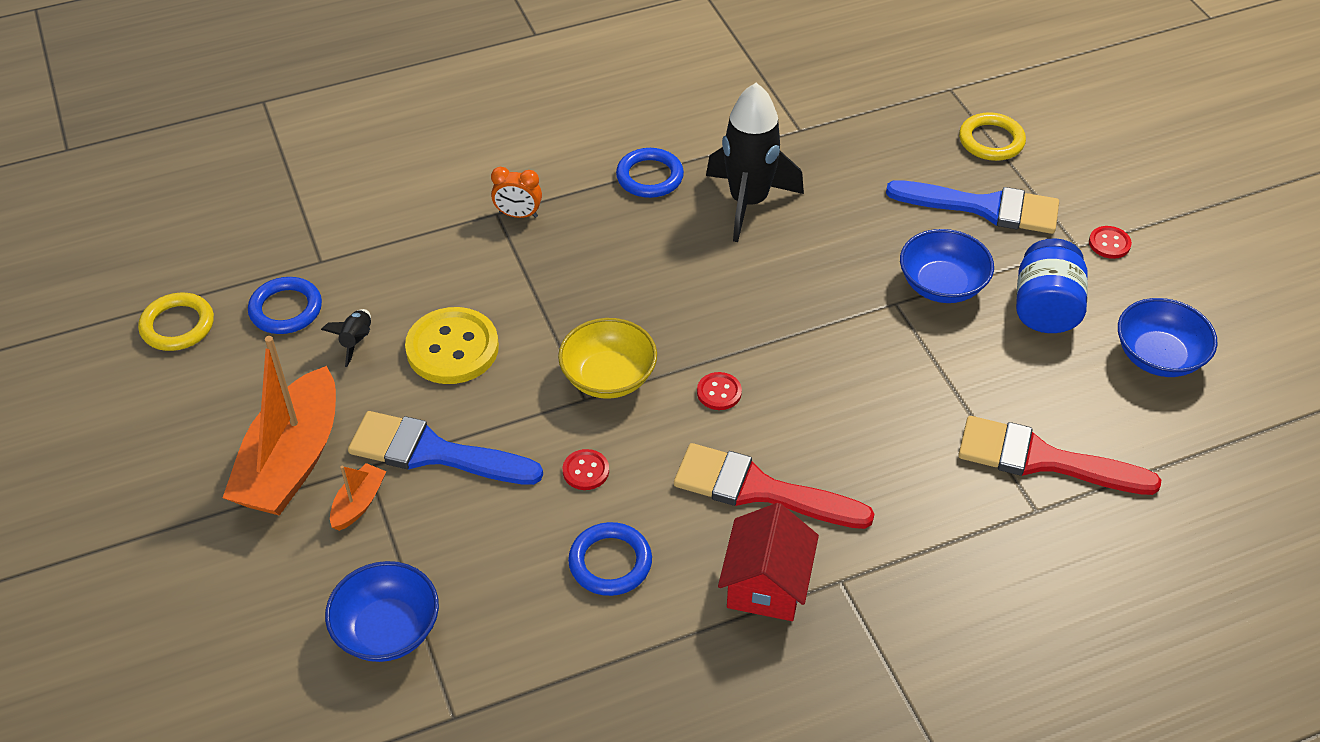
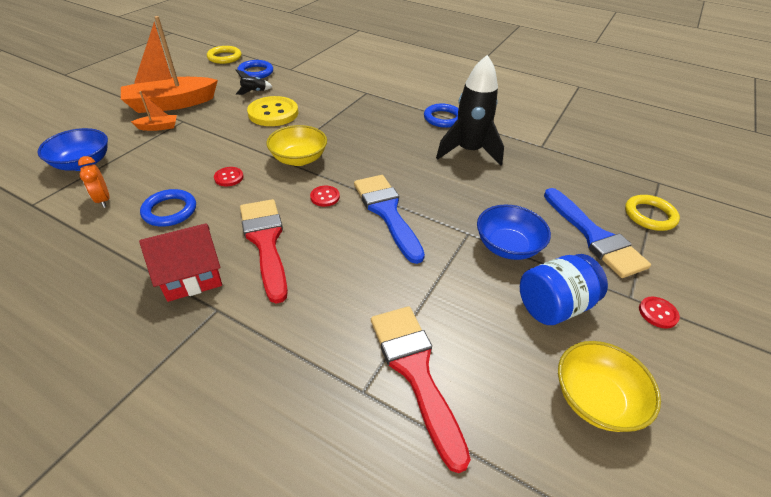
camera: 50 degrees right, 5 degrees down
(433, 452) = (204, 133): blue brush -> blue brush (387, 212)
(518, 215) = (372, 97): orange clock -> orange clock (103, 200)
(1158, 356) = (595, 399): blue bowl -> yellow bowl

